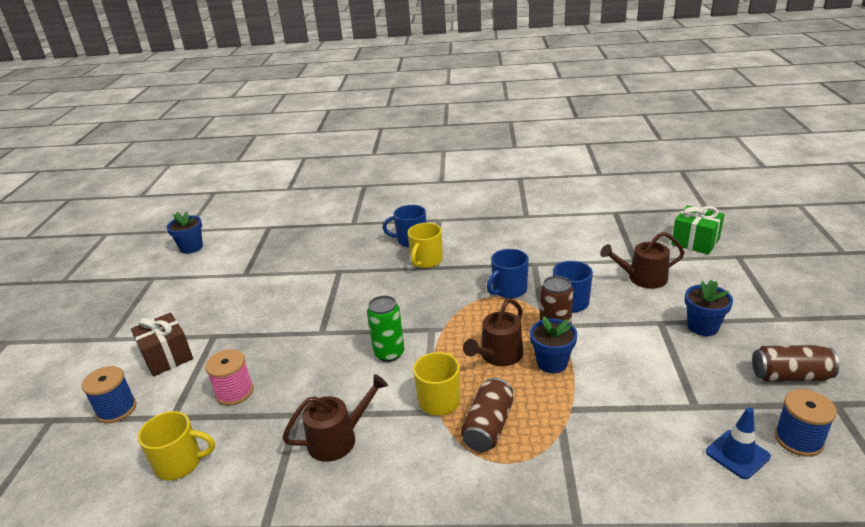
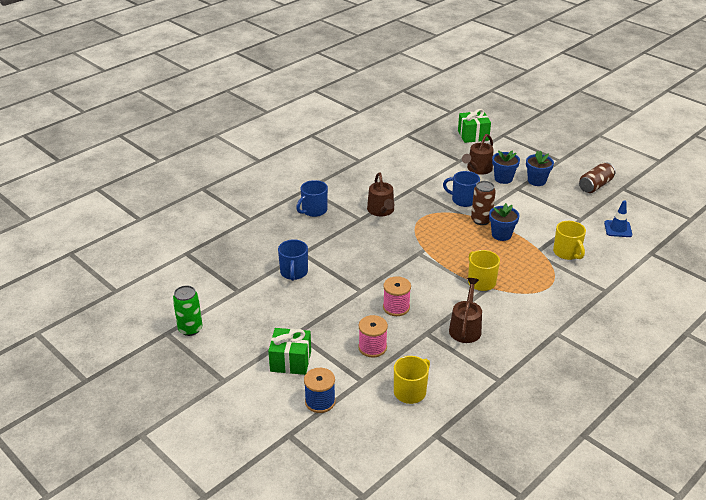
camera: 50 degrees left, 5 degrees up
(167, 357) = (290, 361): brown gift -> green gift
(191, 247) = (151, 299): blue flower pot -> blue flower pot (503, 178)
(319, 368) = (396, 307): none -> pink spool
(389, 353) = (418, 277): green can -> green can (190, 329)
(426, 261) = (347, 218): yellow mug -> yellow mug (567, 253)
(488, 426) = (519, 278): brown can -> none
(498, 355) = (473, 246): brown watering can -> brown watering can (381, 210)
(509, 290) = (423, 210): blue mug -> blue mug (294, 272)
(798, 439) = (628, 210): blue spool -> none

